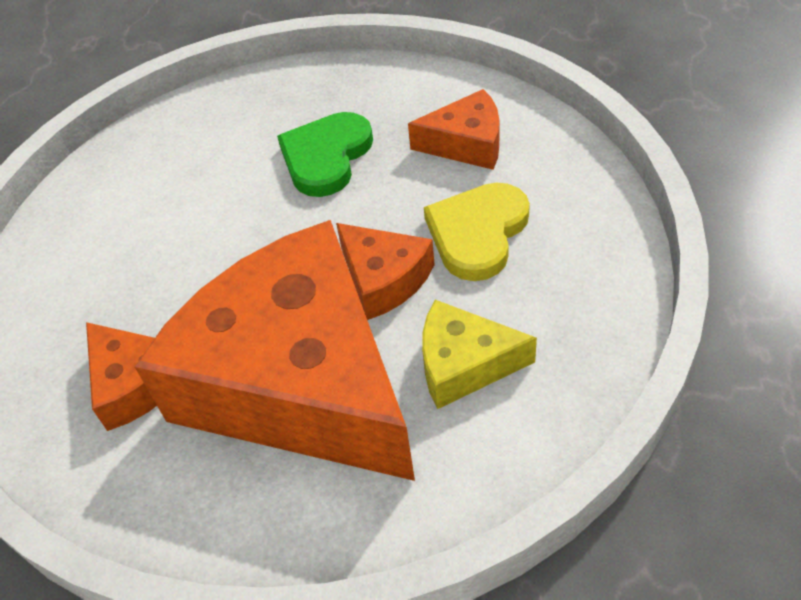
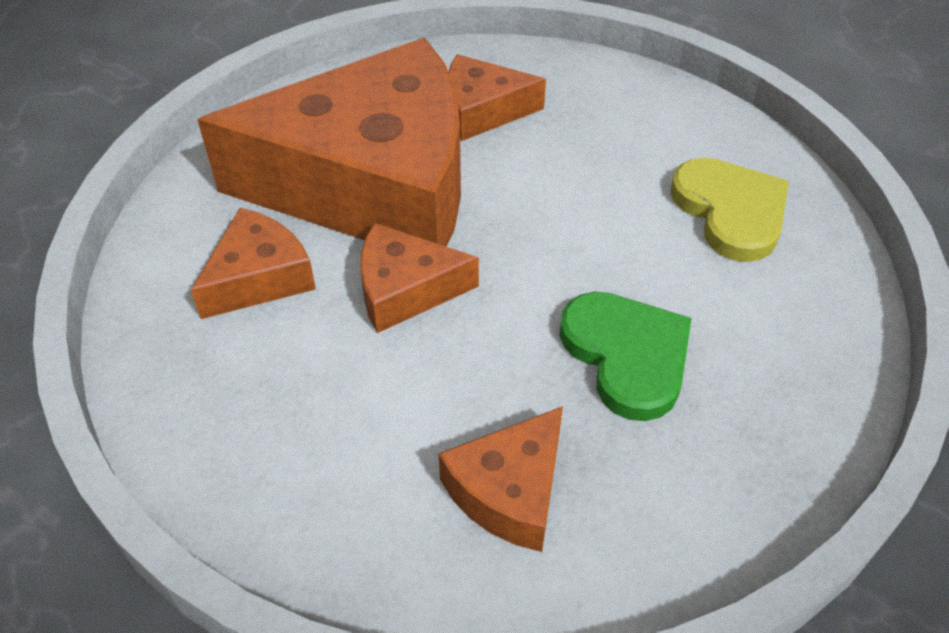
camera: 125 degrees right, 0 degrees up
(464, 364) = (259, 277): yellow cheese -> orange cheese
(477, 233) = (372, 392): yellow heart -> yellow heart (730, 211)

